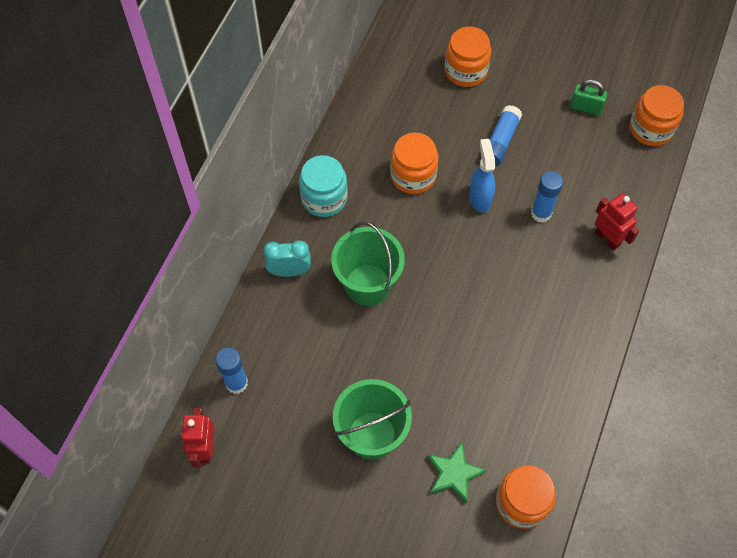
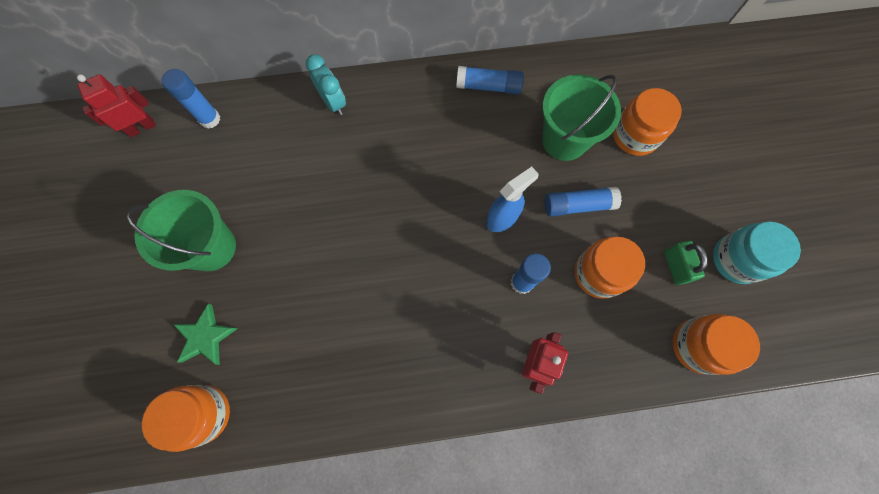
camera: 60 degrees right, 10 degrees up
(324, 198) = (420, 91): turquoise jar -> turquoise jar (736, 259)
(354, 145) = (488, 86): none -> blue glue stick
(368, 285) = (355, 169): green bucket -> green bucket (564, 140)
(413, 176) = (489, 149): orange jar -> orange jar (599, 273)

